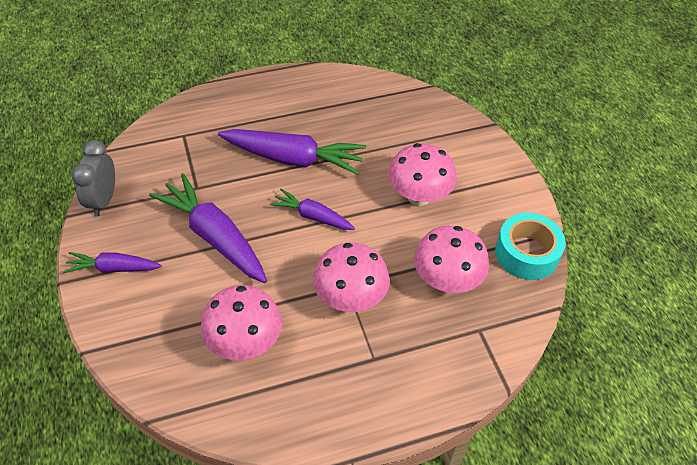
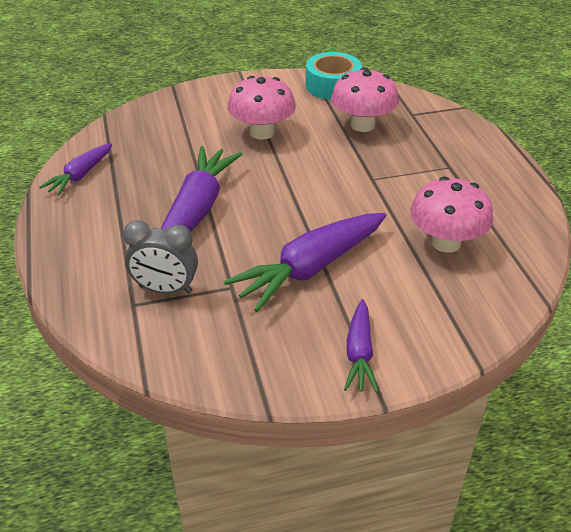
camera: 85 degrees left, 10 degrees down
(103, 200) = (244, 376): grey clock -> grey clock (165, 289)
(312, 216) = (284, 197): purple carrot -> purple carrot (80, 175)
(350, 298) = (386, 177): pink mushroom -> none

